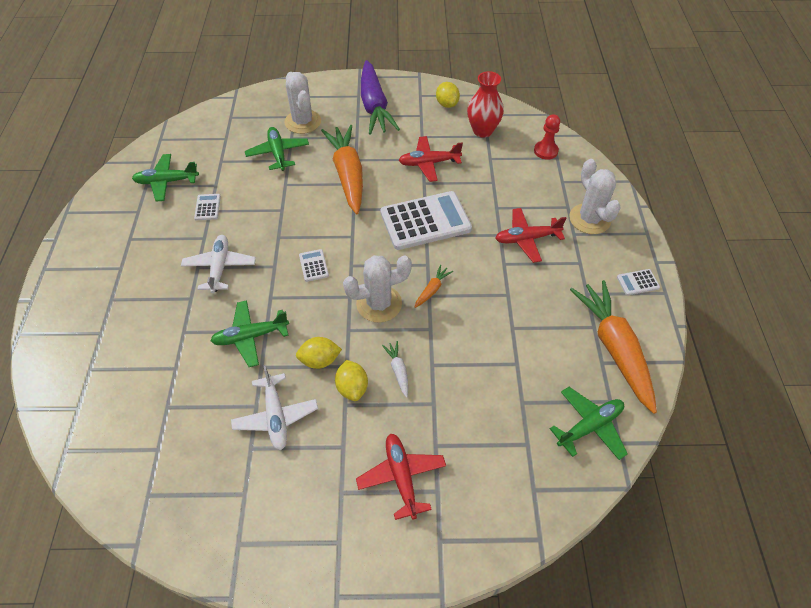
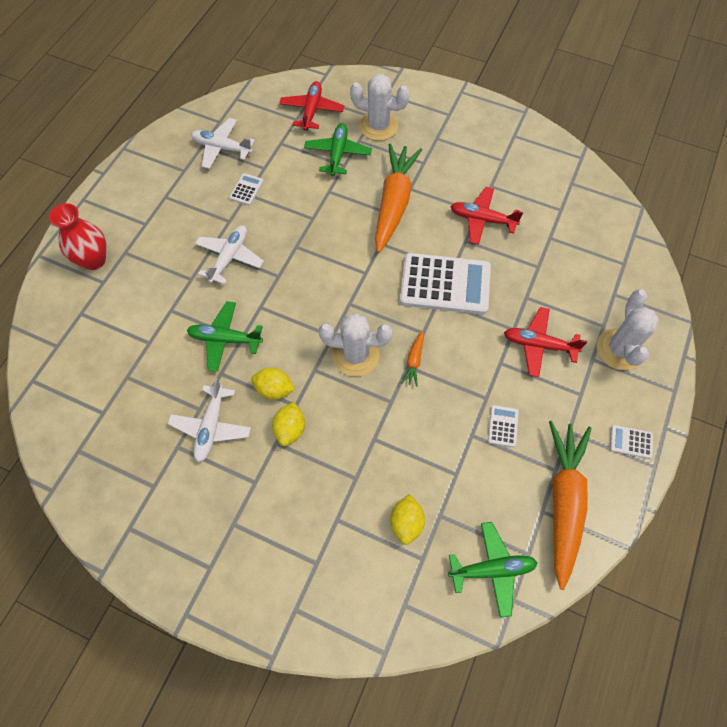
camera: 25 degrees right, 10 degrees up
(167, 182) = (222, 148): green plane -> white plane
(303, 122) = (378, 126): white cactus -> white cactus turned 75 degrees counterclockwise
(314, 265) = (314, 290): white calculator -> white calculator (503, 426)
(374, 106) = (459, 133): purple carrot -> none
(398, 370) = (340, 431): white carrot -> none
(401, 477) = (291, 535): red plane -> red plane (312, 111)
(432, 289) = (414, 361): orange carrot -> orange carrot turned 135 degrees clockwise
(447, 104) = (537, 156): yellow lemon -> yellow lemon (406, 523)
(482, 131) = (559, 202): red vase -> red vase (94, 260)
(545, 151) = (615, 251): red pawn -> none

